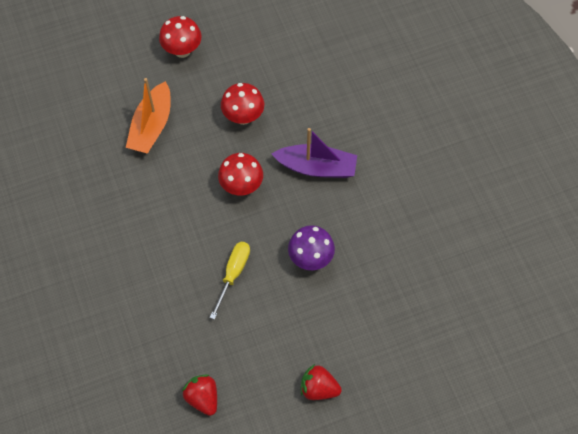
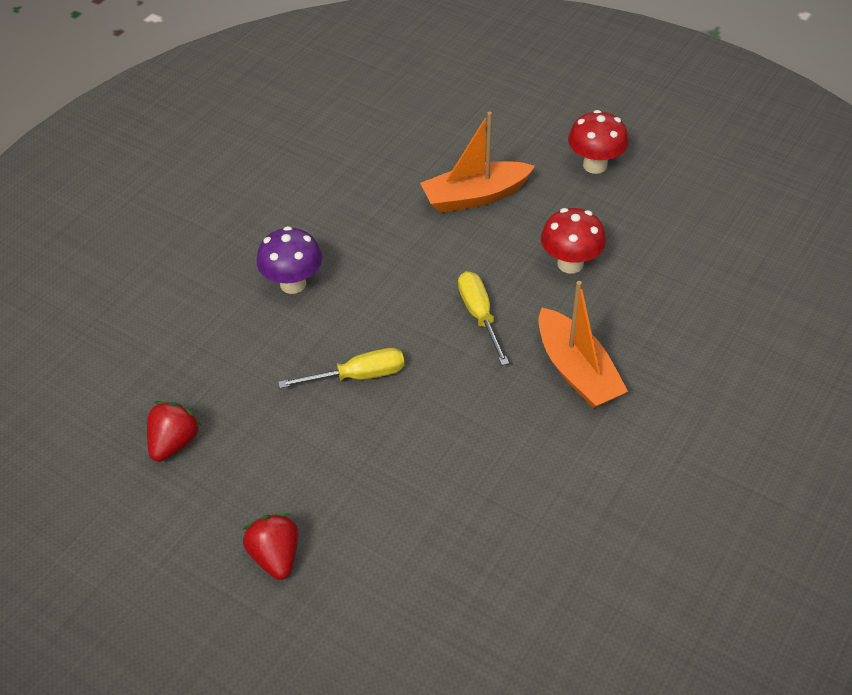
camera: 55 degrees right, 15 degrees down
(241, 186) = (479, 315): red mushroom -> yellow screwdriver
(310, 258) = (447, 439): purple mushroom -> purple mushroom (293, 284)
(316, 167) = (576, 371): purple boat -> orange boat

